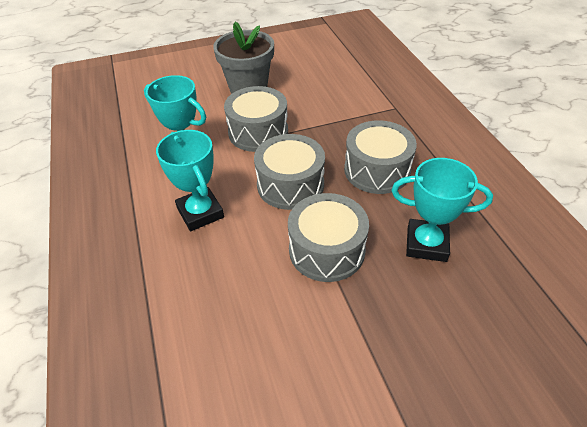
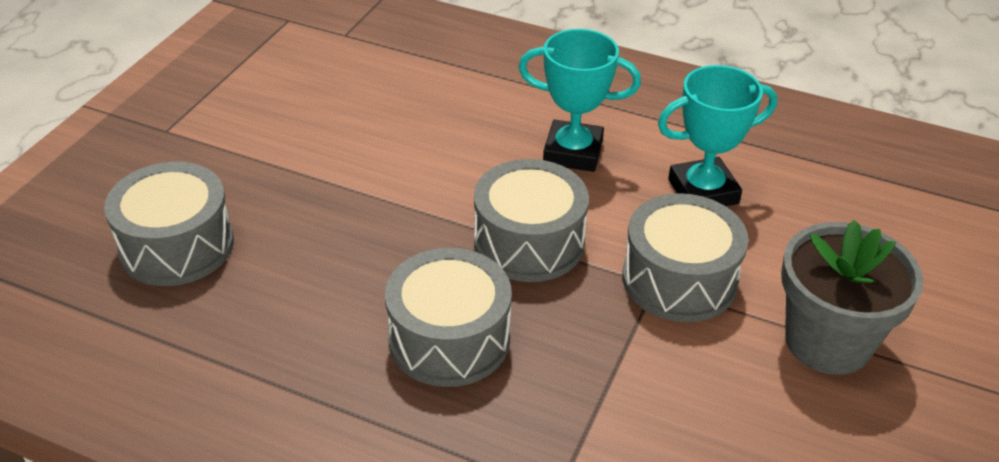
camera: 130 degrees right, 5 degrees down
(326, 250) = (395, 206): grey drum -> grey drum (177, 246)
(426, 244) = (290, 284): turquoise trophy -> none

